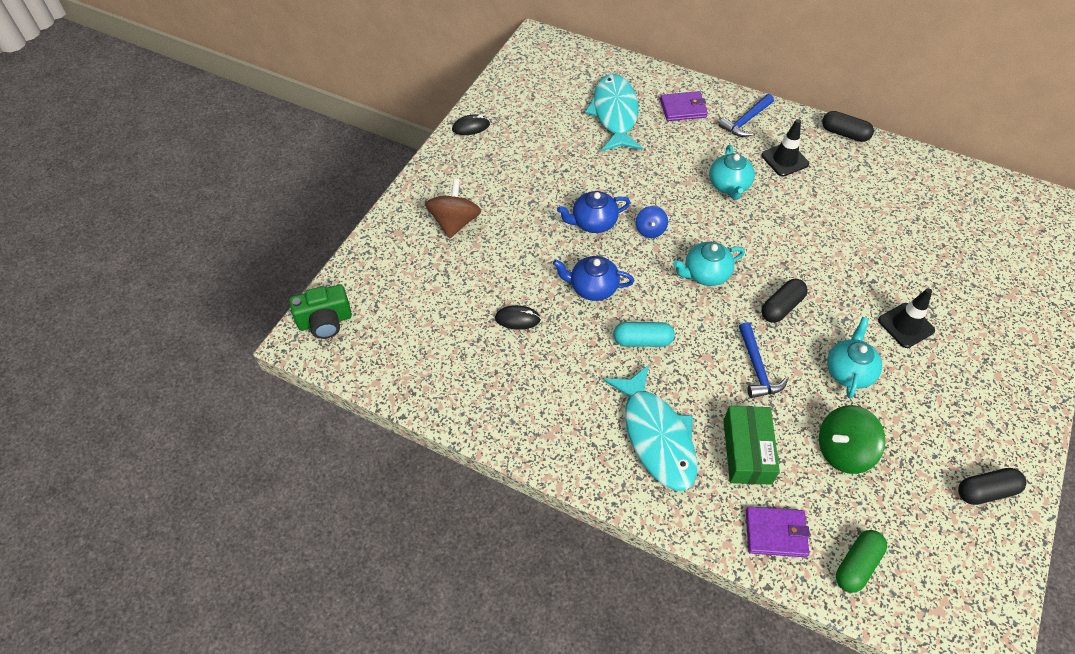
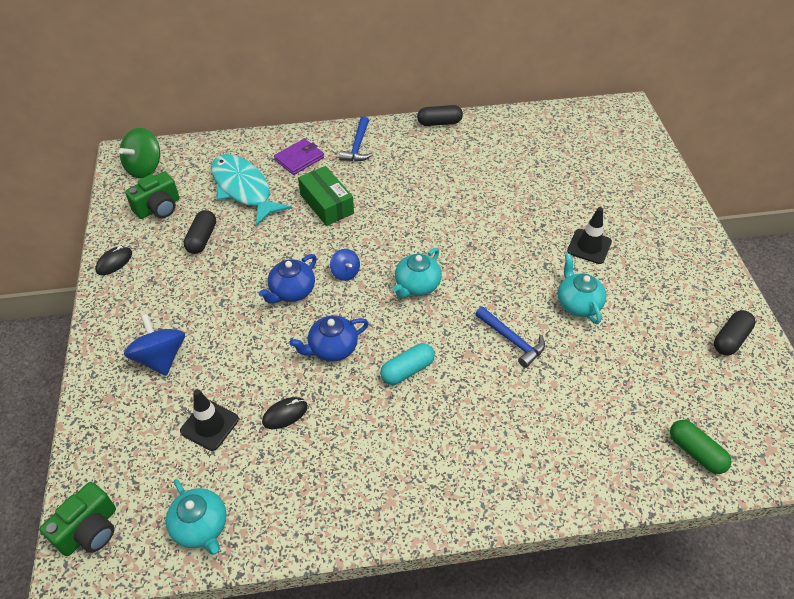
camera: 35 degrees left, 5 degrees down
(455, 222) = (160, 358): brown spinning top -> blue spinning top
(534, 97) = (158, 208): none -> green camera
(656, 436) = (478, 445): turquoise fish -> none
(729, 186) = (382, 204): turquoise teapot -> turquoise teapot (201, 527)
(747, 451) = (555, 413): green box -> green box (326, 204)
(776, 533) = (624, 466): purple wallet -> none
(781, 307) = (493, 281): black capsule -> black capsule (202, 239)
(784, 160) = (410, 163): black traffic cone -> black traffic cone (209, 425)
(843, 450) = (620, 368): green spinning top -> green spinning top (144, 168)
(857, 565) = (695, 452): green capsule -> green capsule turned 45 degrees counterclockwise

